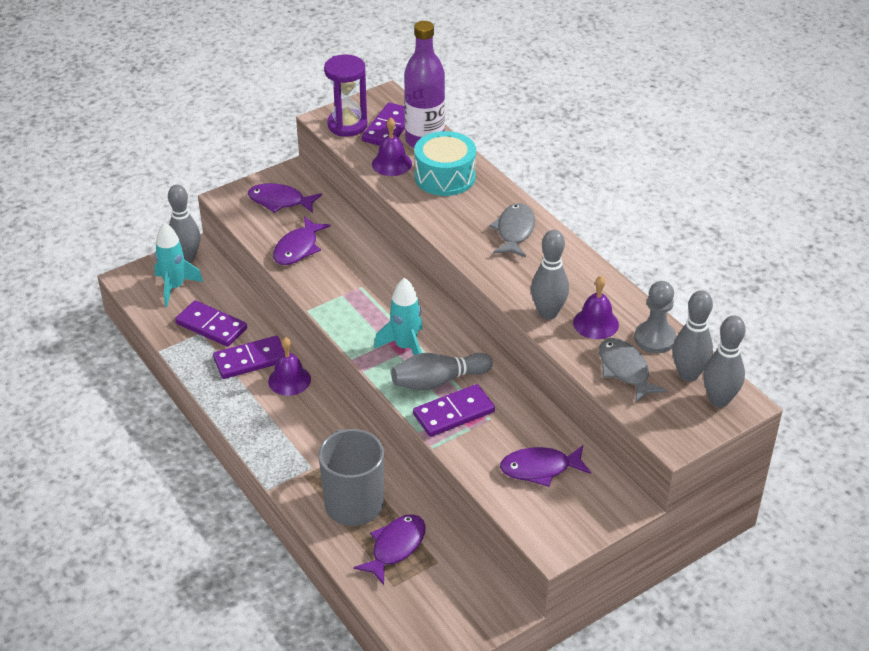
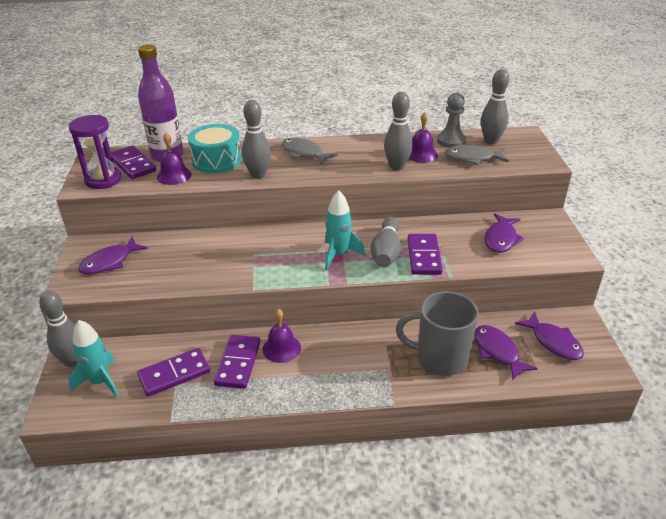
camera: 60 degrees left, 5 degrees down
(298, 248) = (176, 271): purple fish -> purple fish (553, 342)
(719, 400) = (519, 139): grey bowling pin -> grey bowling pin (258, 175)

